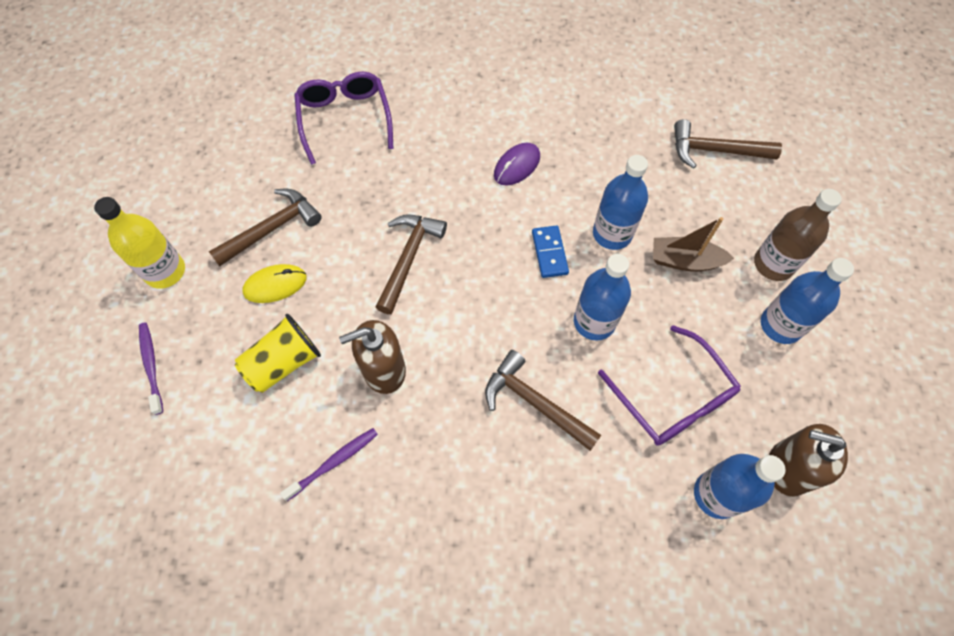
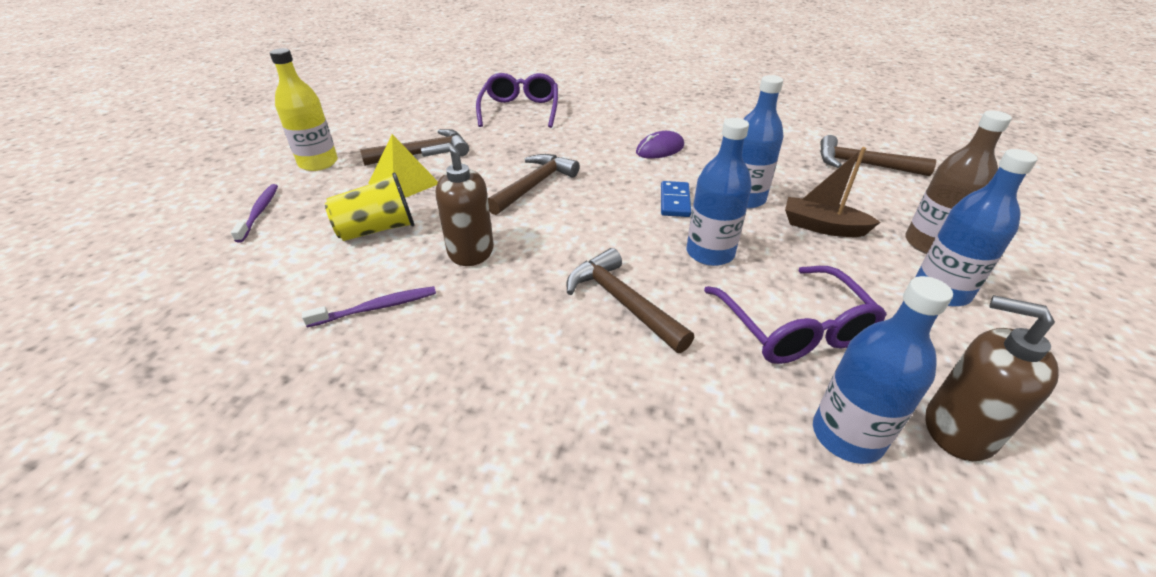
camera: 15 degrees right, 25 degrees down
(275, 285) = (404, 183): yellow mouse -> yellow pyramid

